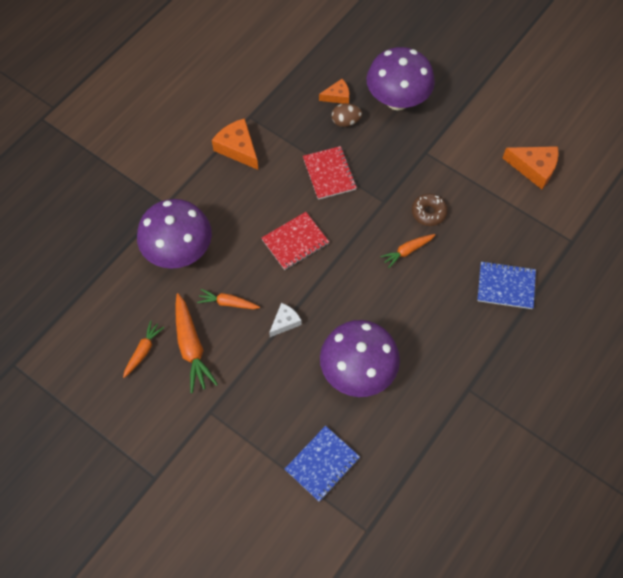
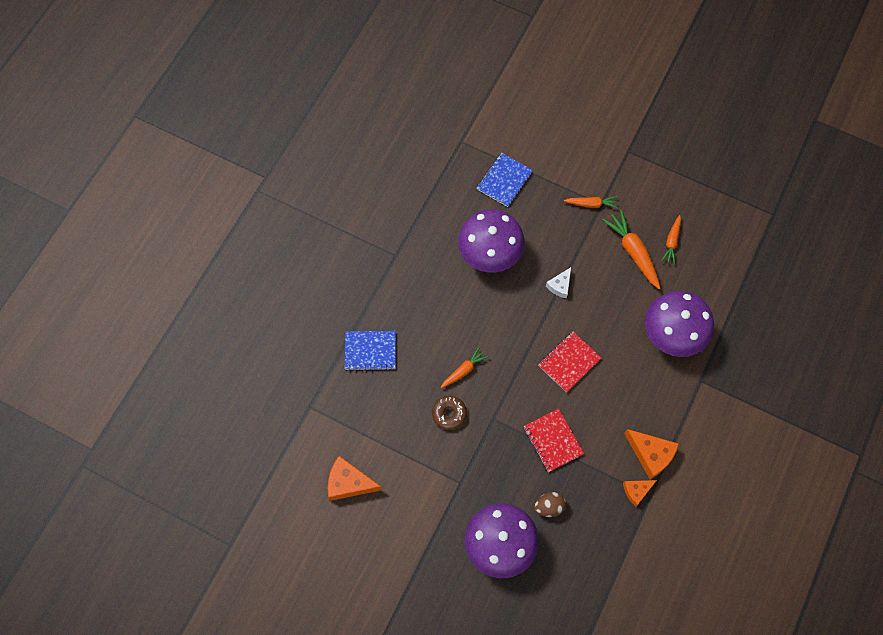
camera: 170 degrees right, 5 degrees up
(228, 303) = (613, 294): orange carrot -> orange carrot (591, 204)
(337, 96) = (564, 538): orange cheese -> orange cheese (636, 491)

